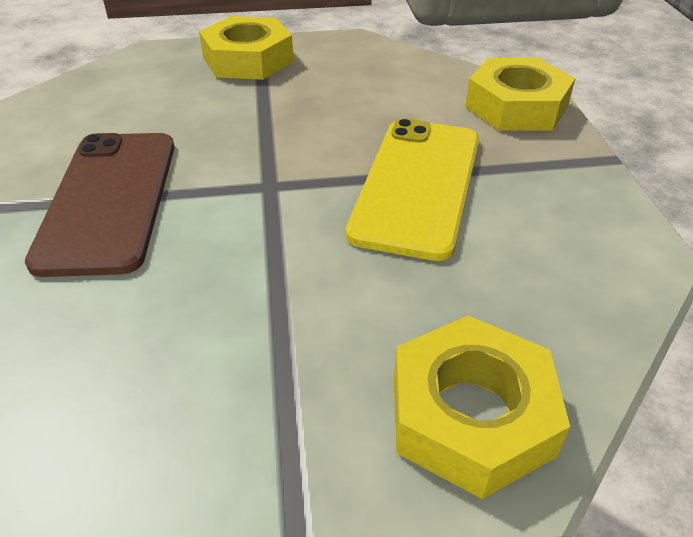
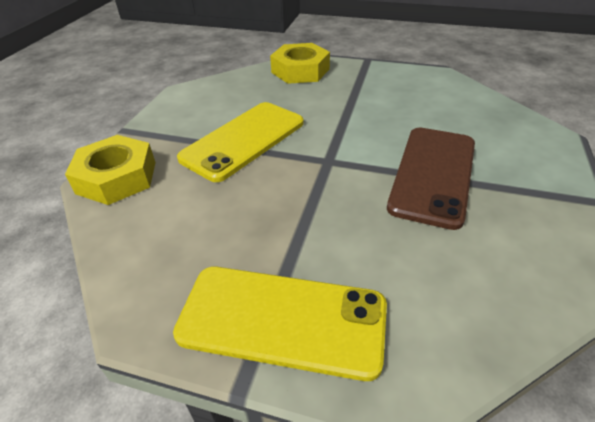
camera: 155 degrees left, 0 degrees up
(248, 60) = (282, 320): yellow nut -> yellow phone

